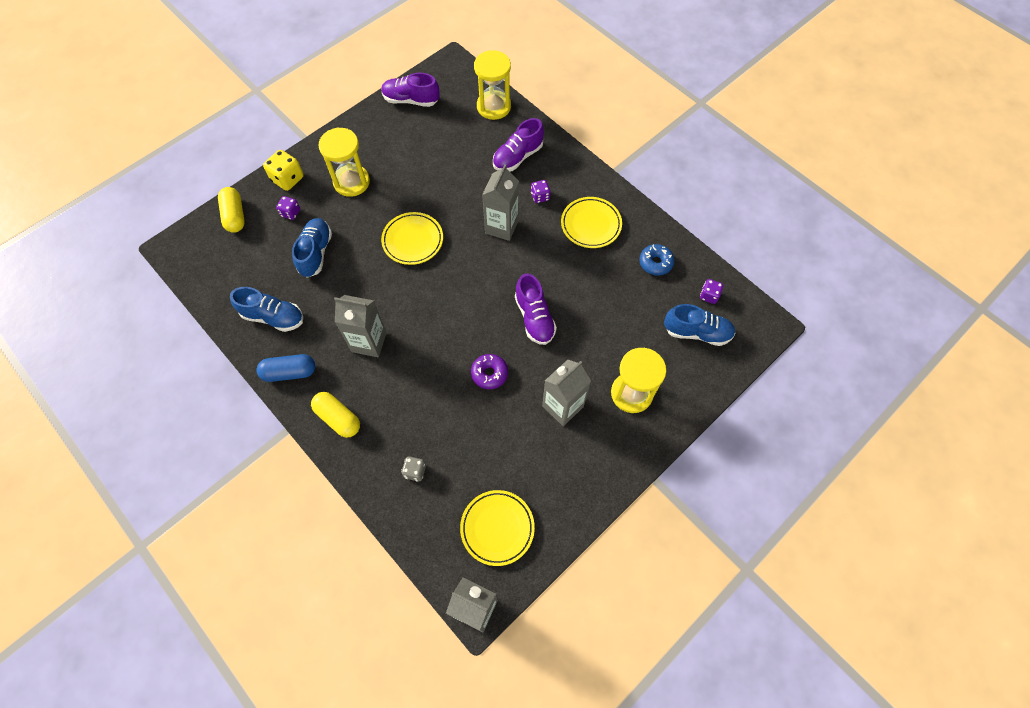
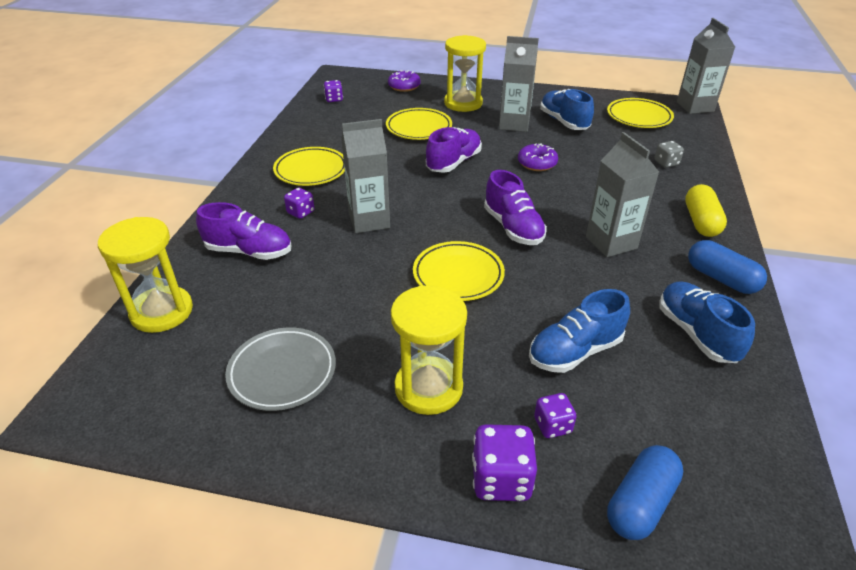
camera: 125 degrees left, 25 degrees down
(235, 215) = (640, 503): yellow capsule -> blue capsule
(288, 179) = (501, 479): yellow dice -> purple dice
(410, 135) = (282, 372): none -> grey plate
(411, 100) = (198, 416): purple shoe -> purple shoe (513, 228)
(608, 328) = (419, 128): none -> yellow plate
(655, 263) = (324, 128): blue donut -> none
(697, 332) = (375, 95): blue shoe -> blue shoe (564, 122)
(702, 367) = (404, 86): none -> purple donut

